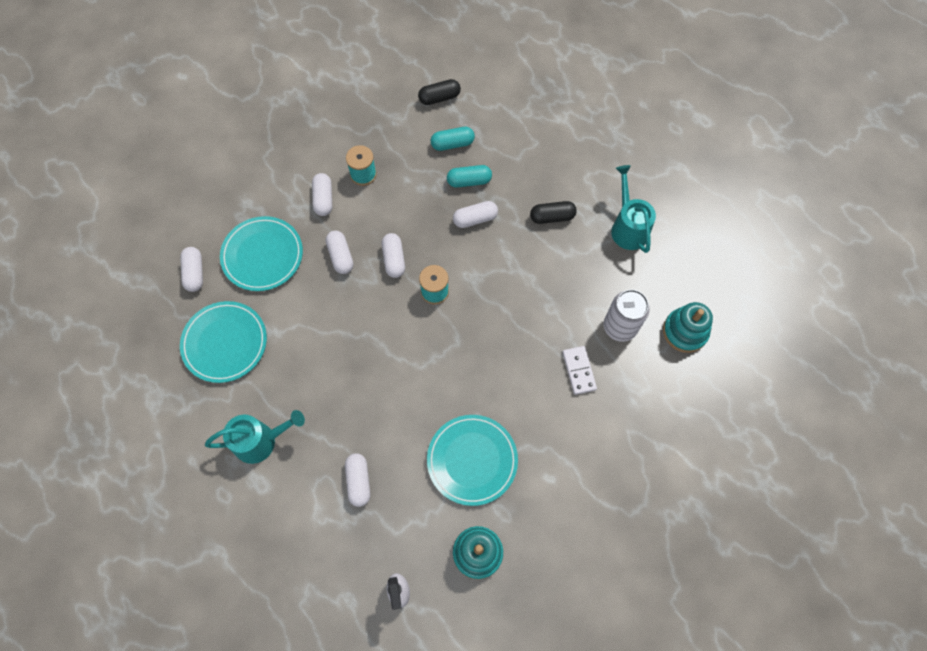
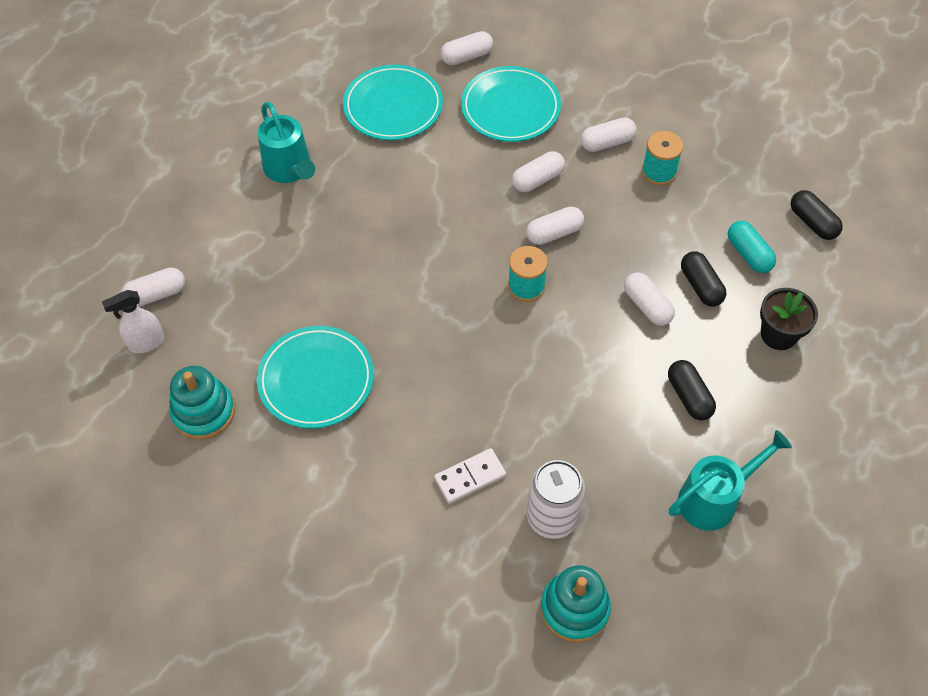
camera: 75 degrees right, 10 degrees down
(358, 481) = (264, 271): white capsule -> white capsule (156, 294)
(469, 181) = (700, 286): turquoise capsule -> black capsule
(520, 149) = (778, 334): none -> black flower pot

